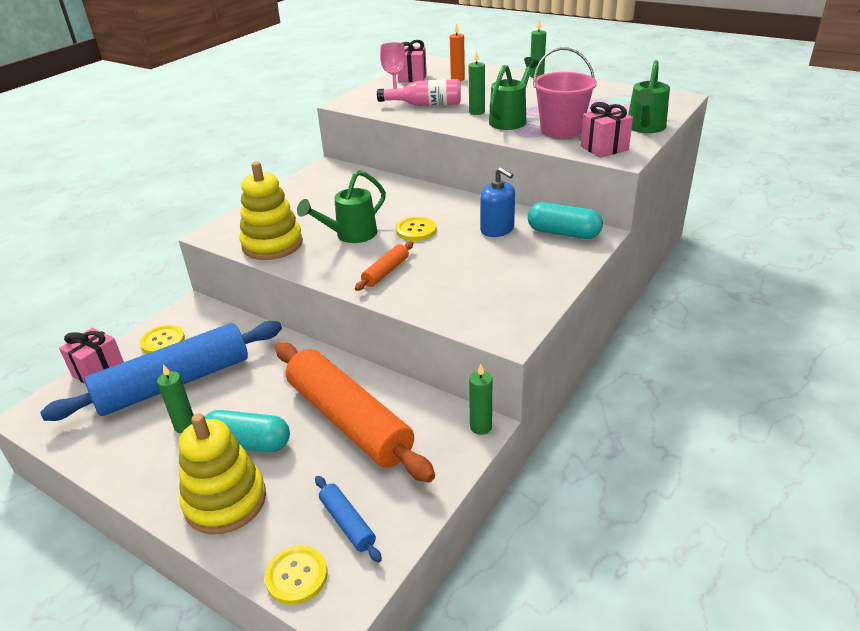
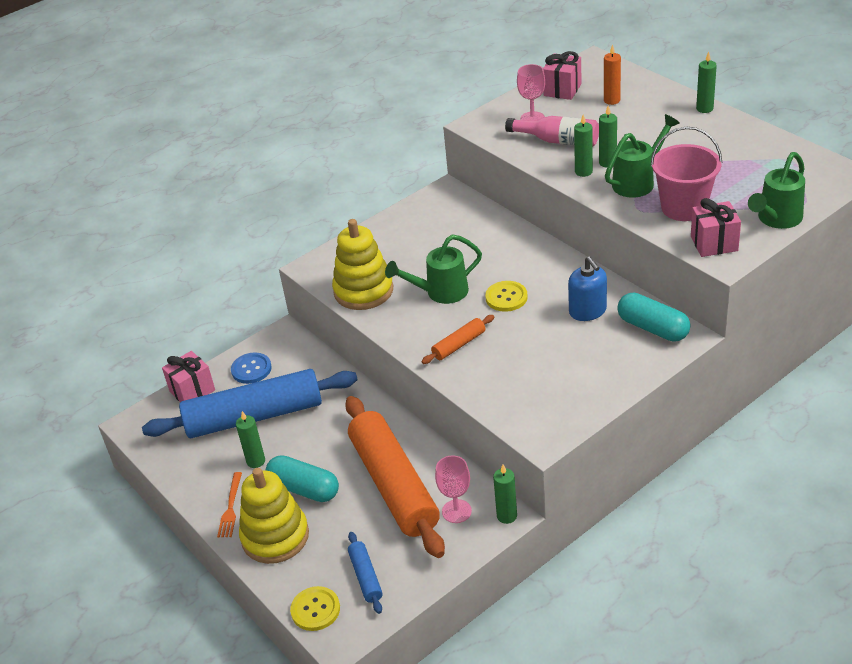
camera: 20 degrees right, 5 degrees up
(163, 341) = (251, 369): yellow button -> blue button
(163, 480) = (230, 507): none -> orange fork
(426, 433) = (456, 511): none -> pink goblet
(459, 119) = (583, 172): none -> green candle

